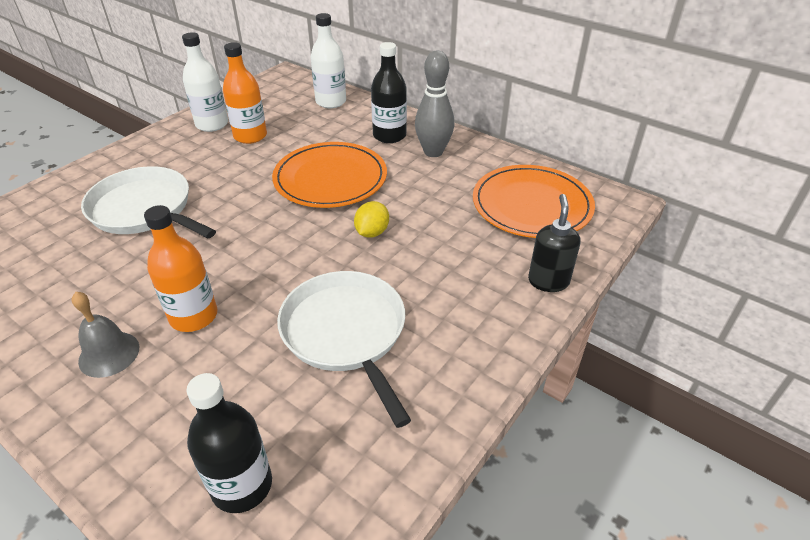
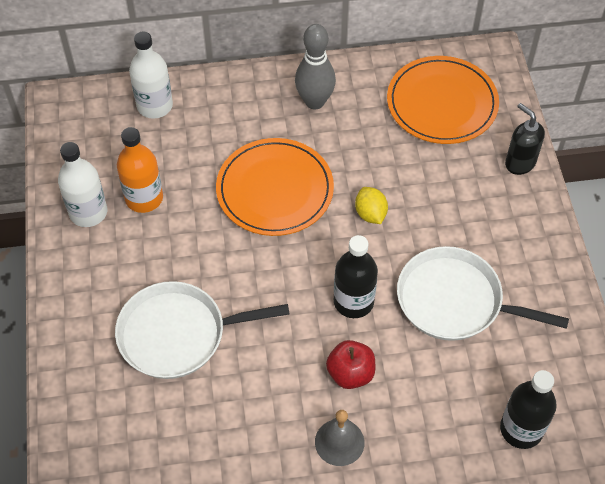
camera: 45 degrees left, 15 degrees up
(193, 316) = (350, 373): orange bottle -> red apple
(389, 136) = (258, 109): black bottle -> black bottle (353, 302)

